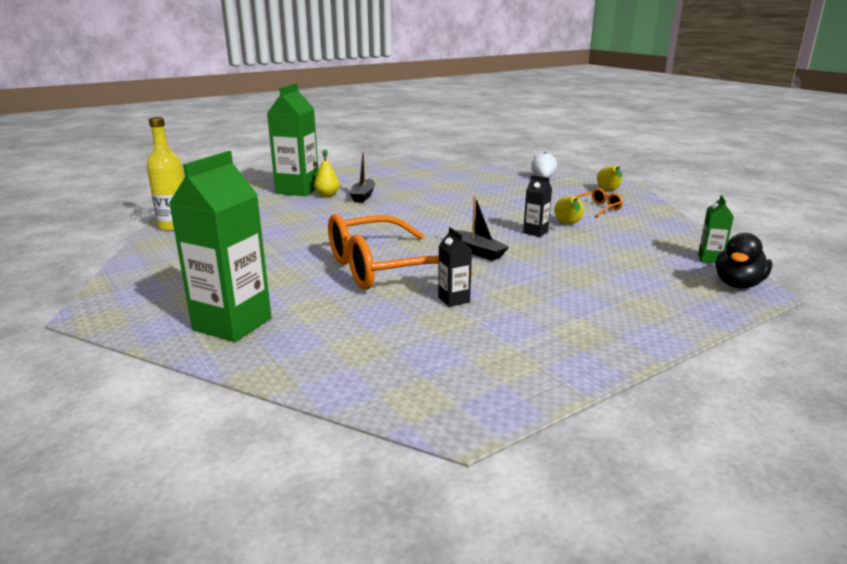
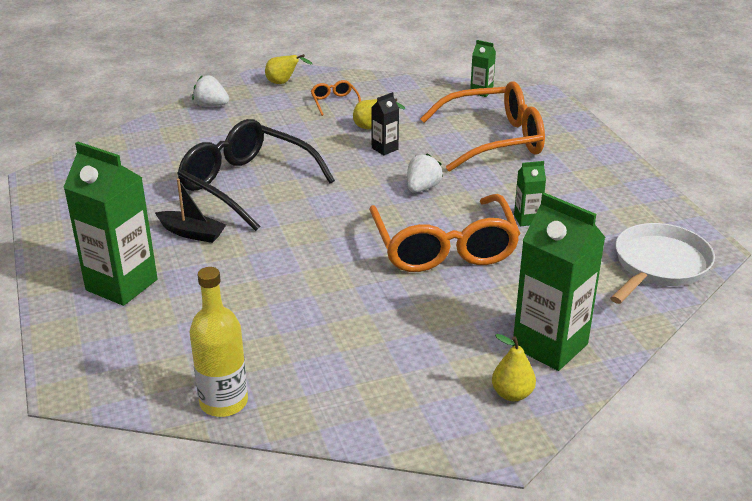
camera: 75 degrees left, 10 degrees up
(327, 195) = (165, 261): yellow pear -> yellow pear (512, 394)
(397, 381) = (659, 265): none -> white pan
(436, 200) = (246, 185): none -> black glasses
(454, 299) = (527, 219): black carton -> green carton
(478, 251) = (422, 188): black boat -> white strawberry
(606, 273) = (494, 140): none -> orange glasses
(738, 284) = (532, 97): black duck -> none

